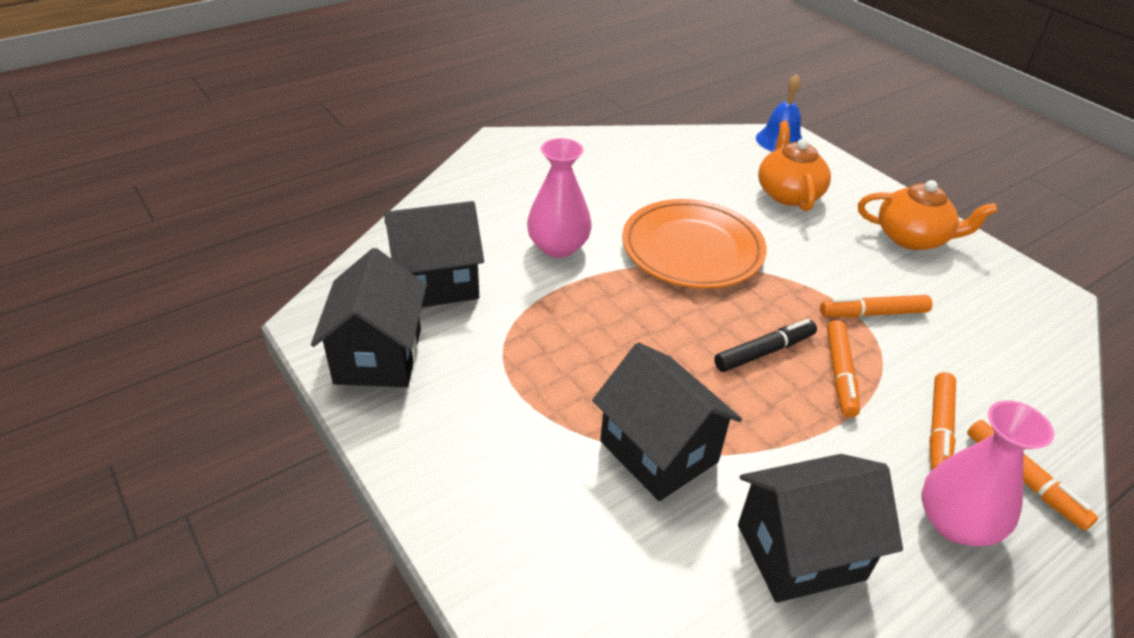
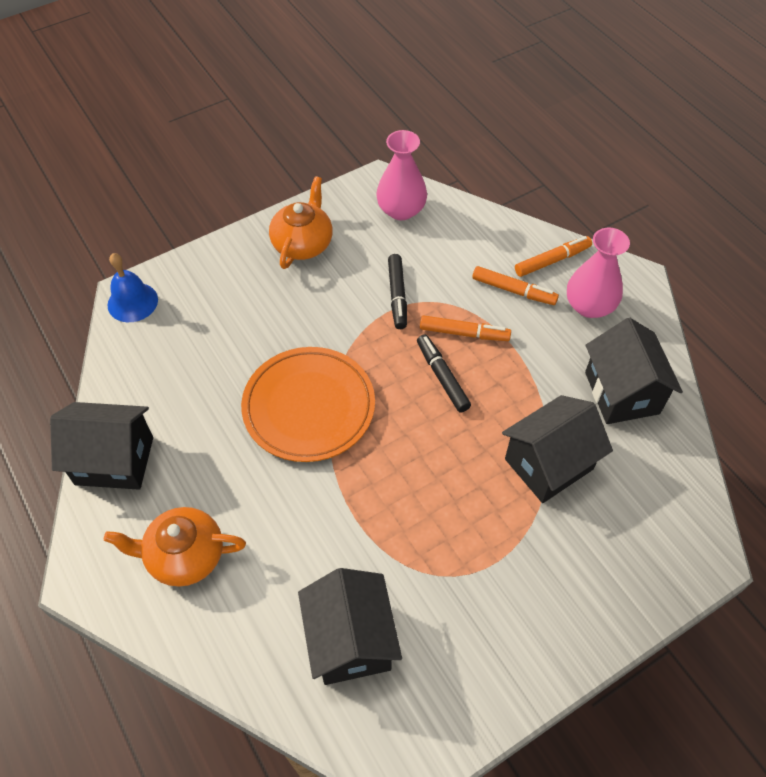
camera: 85 degrees left, 15 degrees up
(378, 356) = (456, 689): black house -> black house (114, 460)
(558, 246) = (297, 523): pink vase -> pink vase (401, 210)
(788, 193) = (227, 315): orange teapot -> orange teapot (184, 556)
(873, 313) = (397, 295): orange marker -> black marker

